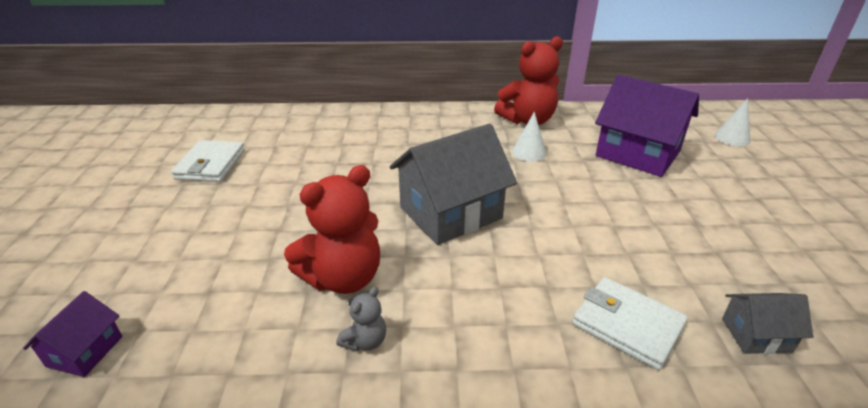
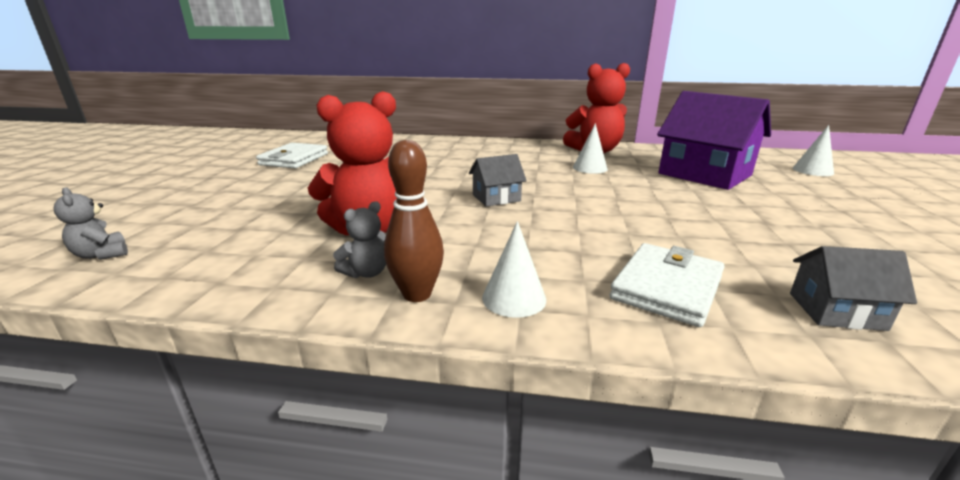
camera: 10 degrees right, 10 degrees down
(85, 351) = (102, 254): purple house -> grey teddy bear
(421, 363) = (417, 294): none -> brown bowling pin
(450, 213) = (496, 198): grey house -> grey house, size x0.48
(506, 356) = (514, 298): none -> white cone
(627, 325) = (667, 288): white wallet -> white wallet turned 75 degrees clockwise

